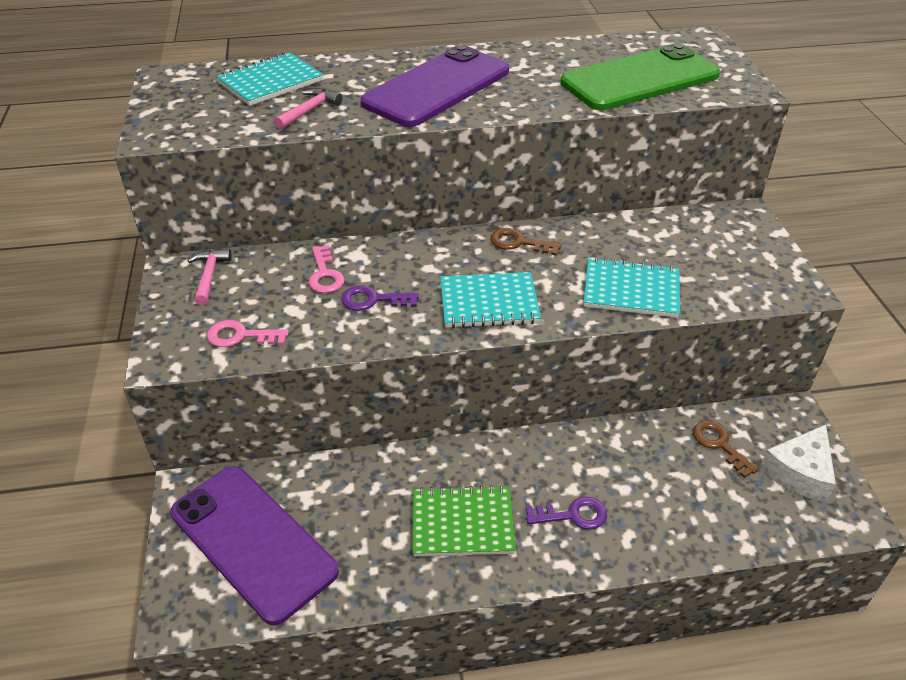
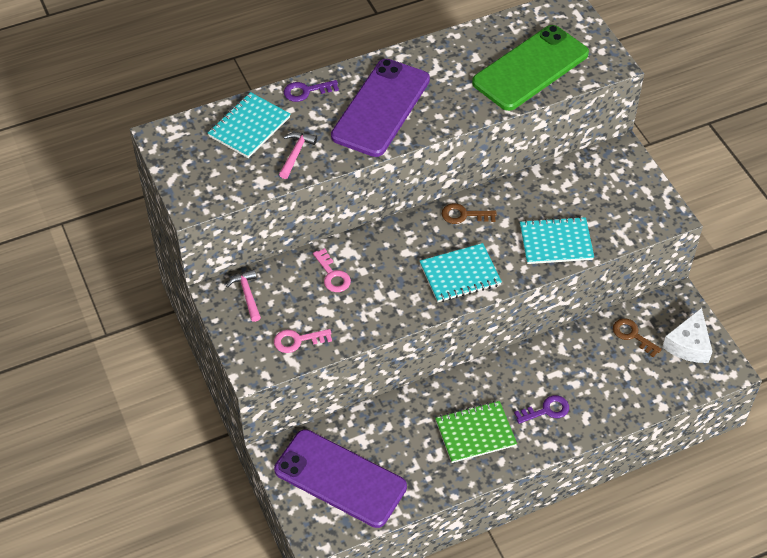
camera: 15 degrees left, 10 degrees up
(373, 300) = (377, 290): purple key -> purple key (306, 91)

